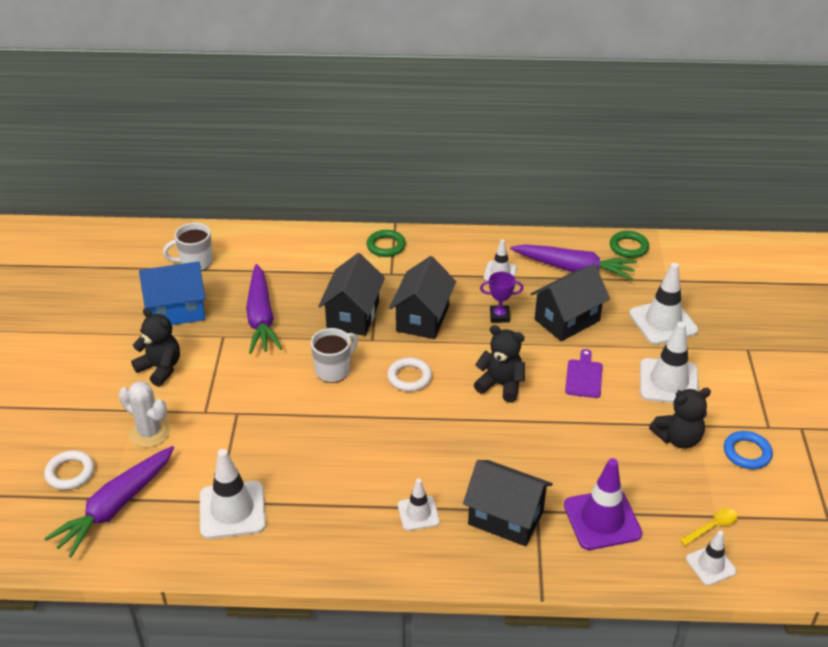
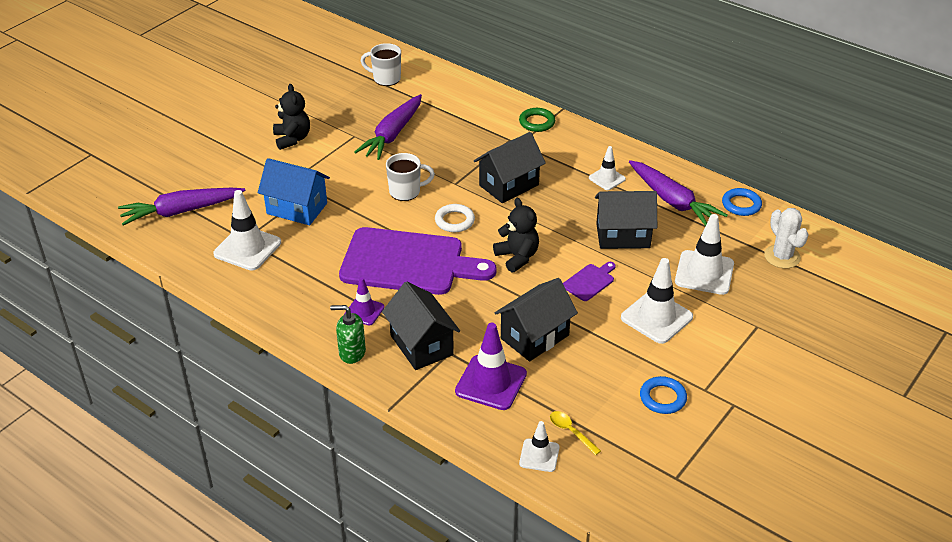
camera: 35 degrees right, 0 degrees up
(70, 473) = (175, 178): white ring -> none
(149, 433) = (245, 176): white cactus -> white cactus (782, 257)
(177, 311) = (341, 106): blue house -> blue house (297, 208)
(353, 315) = (459, 161): black house -> black house (534, 337)
(409, 441) = (408, 263): none -> purple cutting board
(418, 513) = (364, 311): white traffic cone -> purple traffic cone
(450, 563) = (352, 353): none -> green soap dispenser
(499, 316) = (571, 209): purple trophy -> none
(628, 247) = (741, 205): green ring -> blue ring
(678, 438) = (616, 360): black teddy bear -> none
(712, 527) = (571, 432): yellow spoon -> yellow spoon turned 135 degrees counterclockwise

